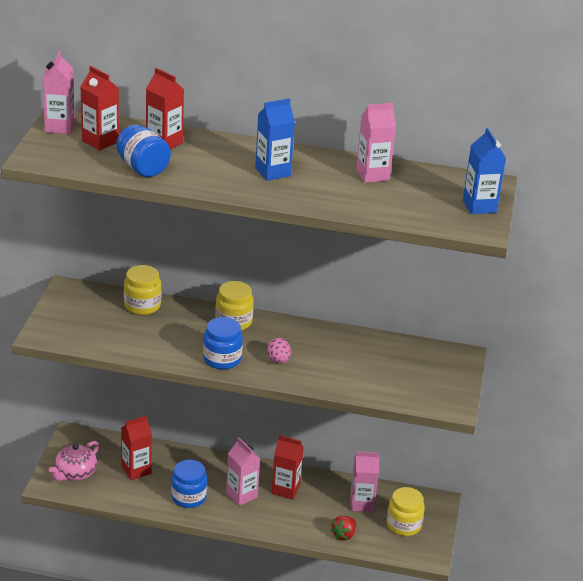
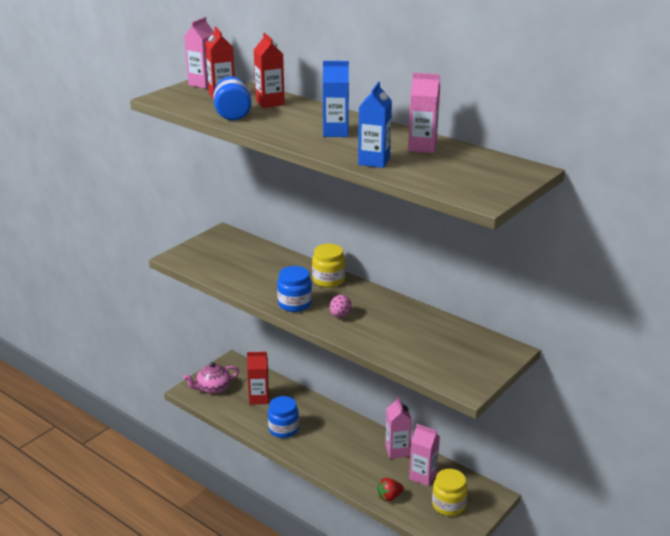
camera: 30 degrees right, 5 degrees down
(142, 305) = (267, 254): yellow jar -> none
(241, 495) = (326, 440): pink carton -> pink carton (397, 450)
(285, 489) = (365, 446): red carton -> none
(479, 206) = (500, 184): blue carton -> blue carton (374, 161)

